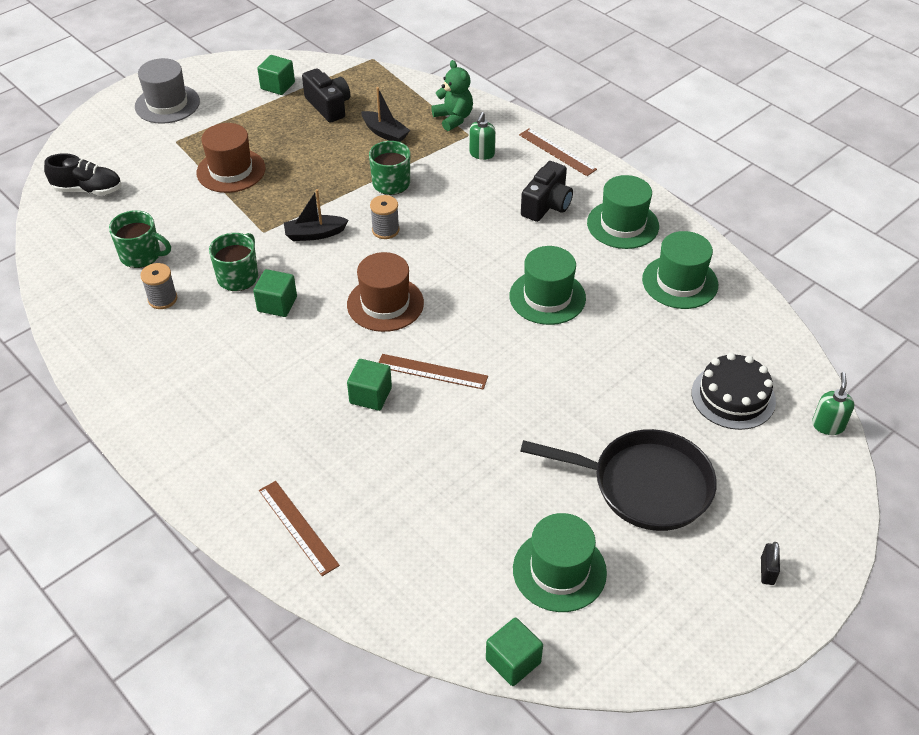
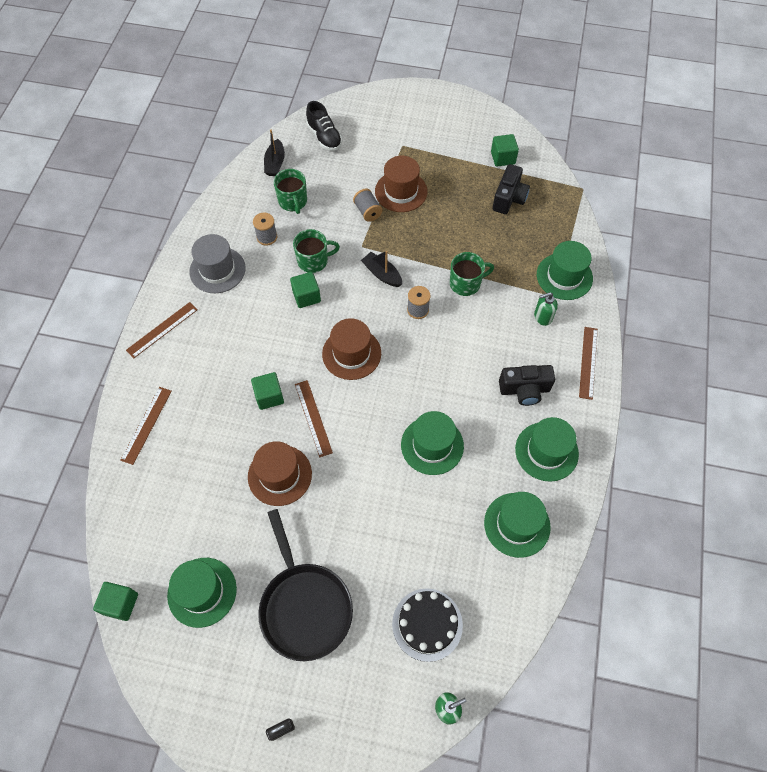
camera: 55 degrees right, 15 degrees up
(167, 104) = (431, 117): grey hat -> grey hat (217, 270)
(182, 452) = (162, 330): none -> brown ruler
(226, 206) = (367, 211): none -> grey spool
(385, 133) = (511, 247): black boat -> black boat (275, 163)
(453, 118) = (564, 276): green teddy bear -> green hat
(475, 433) = (279, 475): none -> brown hat

